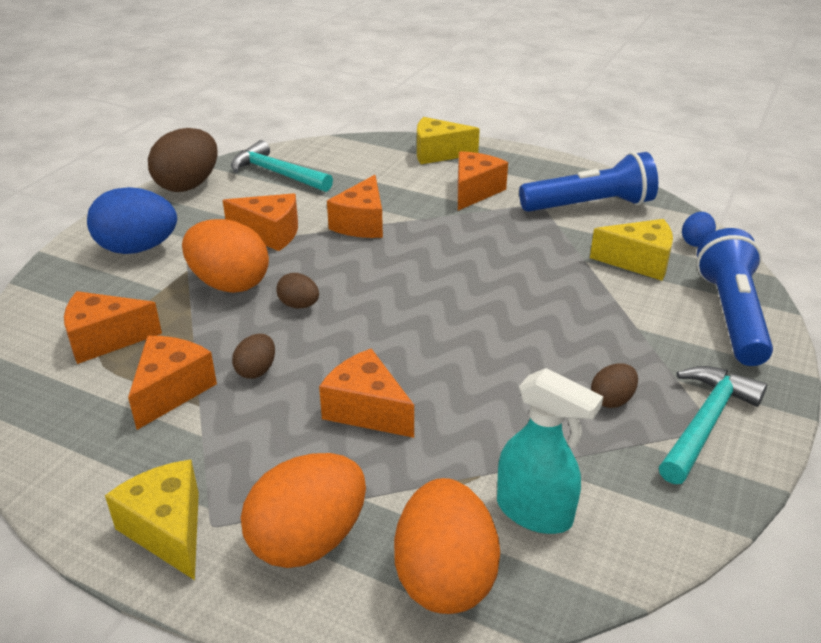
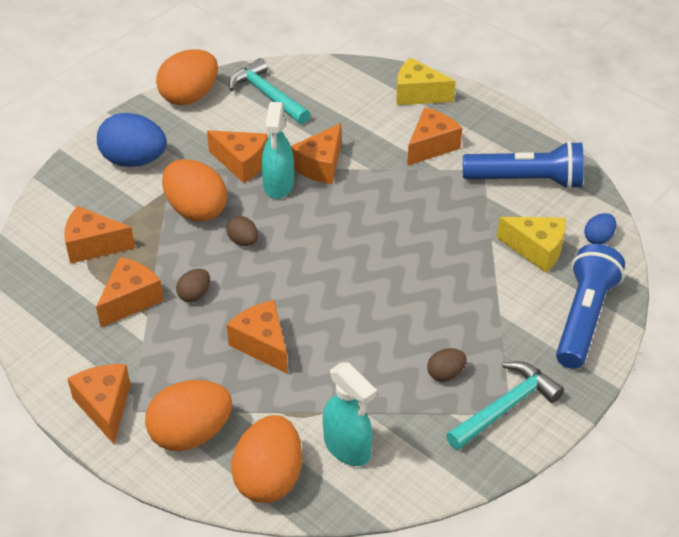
camera: 15 degrees right, 10 degrees up
(168, 530) = (105, 407): yellow cheese -> orange cheese
(188, 185) = (189, 96): brown egg -> orange egg
(320, 247) = (278, 185): none -> turquoise spray bottle

